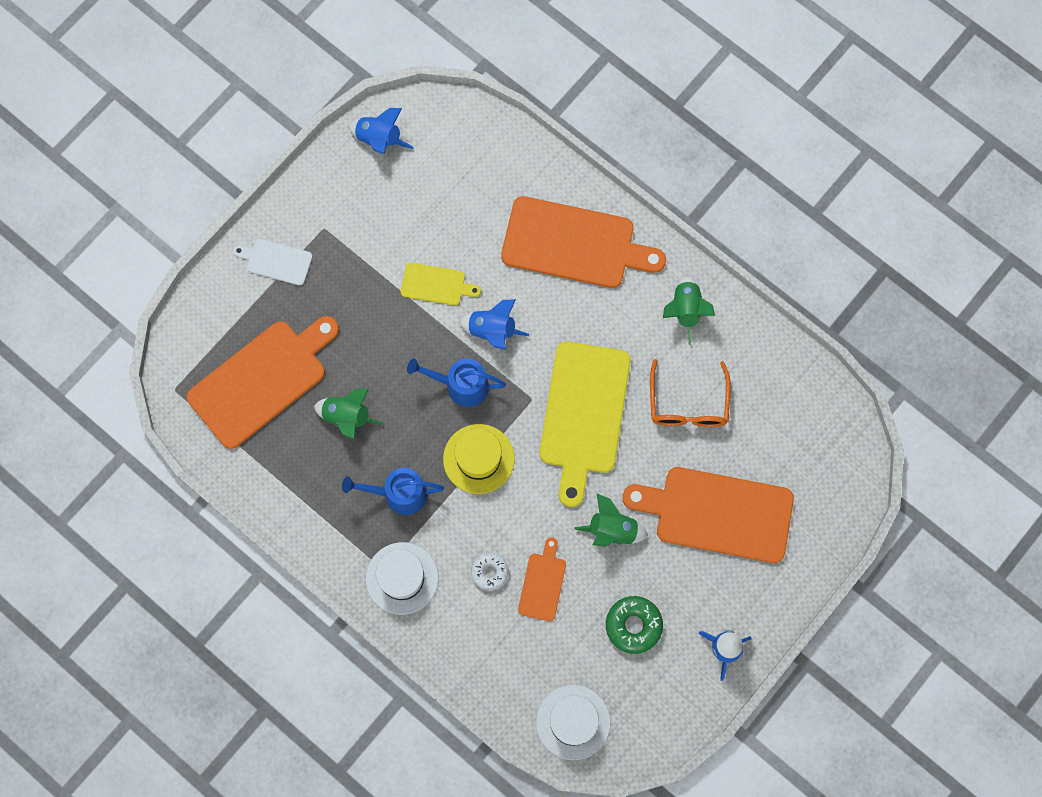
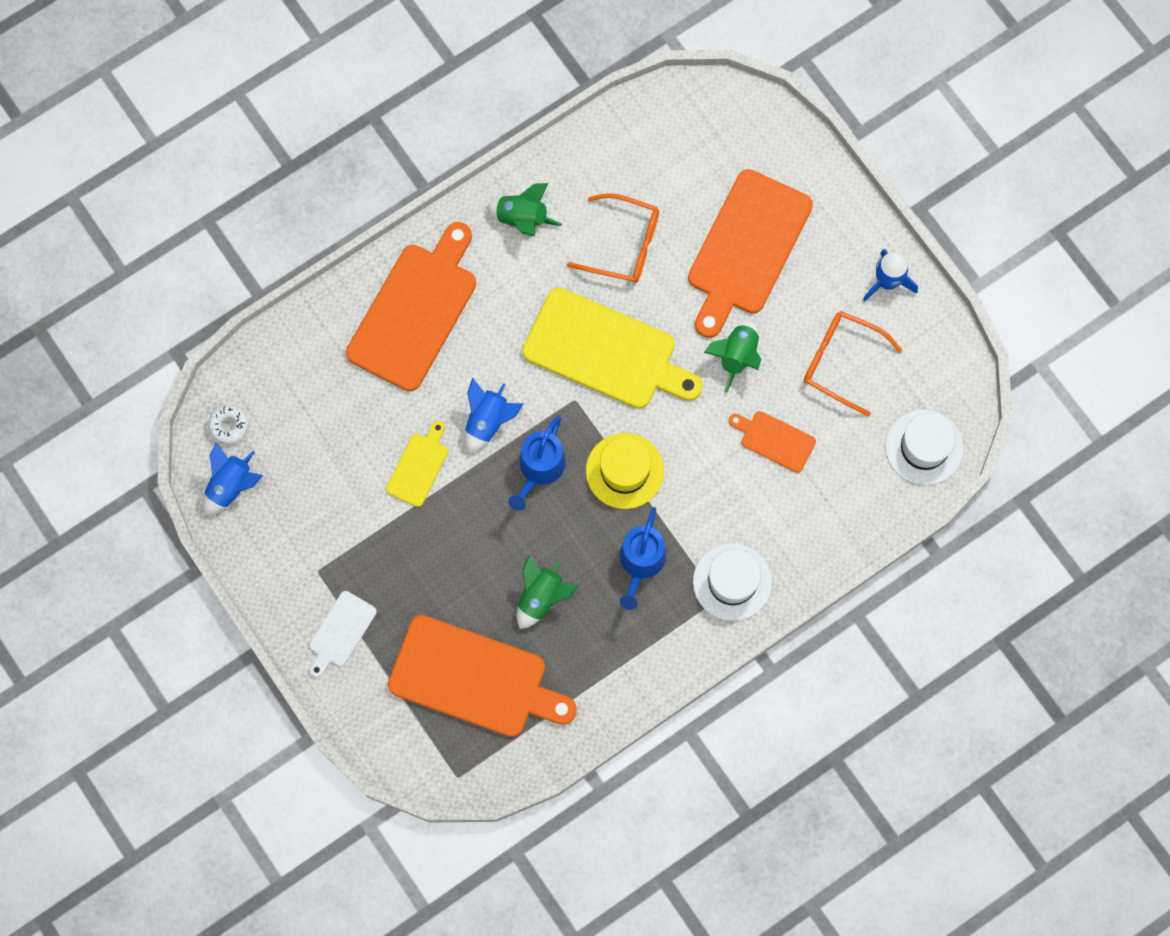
camera: 75 degrees left, 0 degrees up
(262, 380) = (474, 679): orange cutting board -> orange cutting board turned 135 degrees clockwise
(489, 572) = (748, 490): white donut -> white donut (229, 426)
(633, 625) = (841, 362): green donut -> orange glasses

